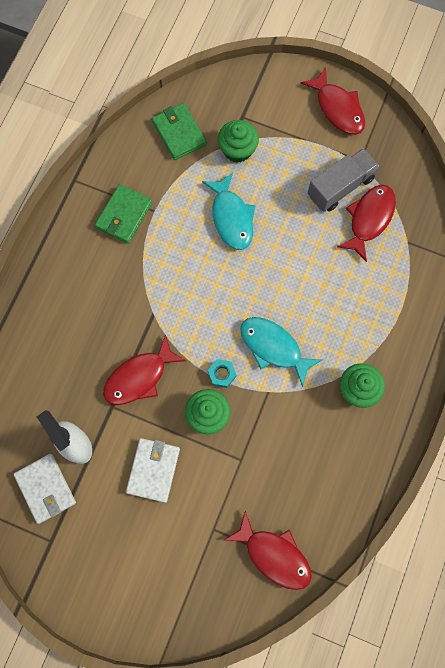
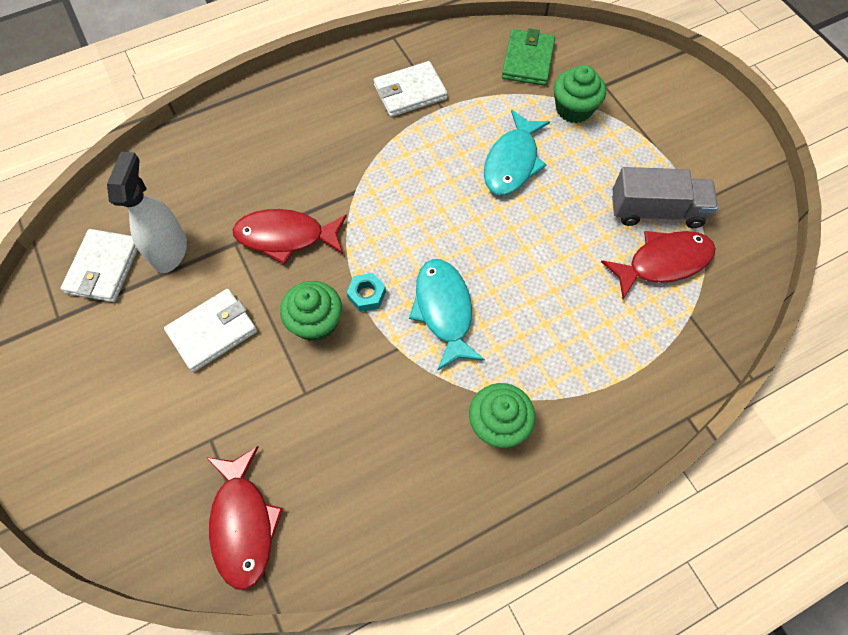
camera: 40 degrees right, 10 degrees down
(124, 215) = (410, 92): green wallet -> white wallet
(338, 108) = (716, 139): red fish -> none

